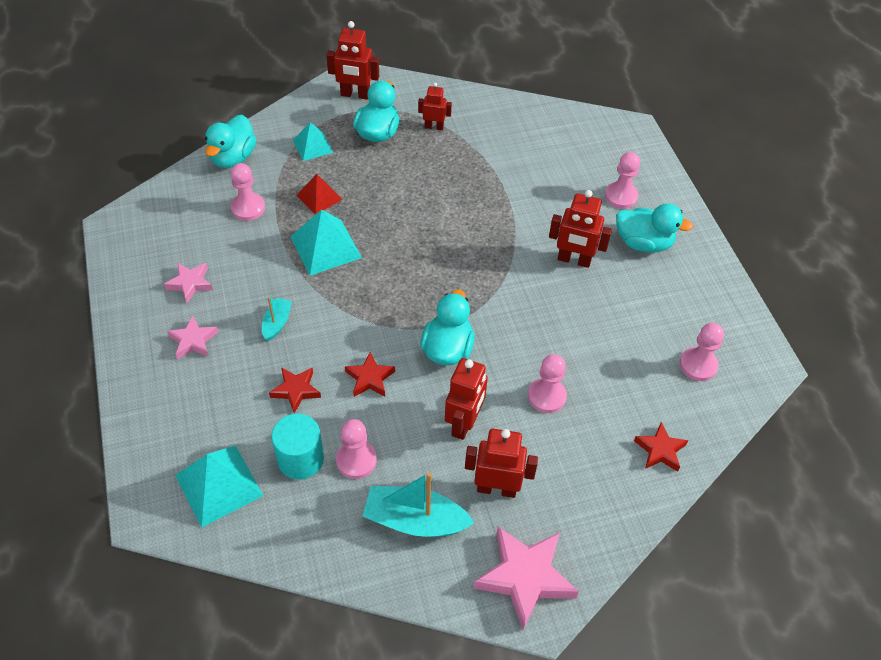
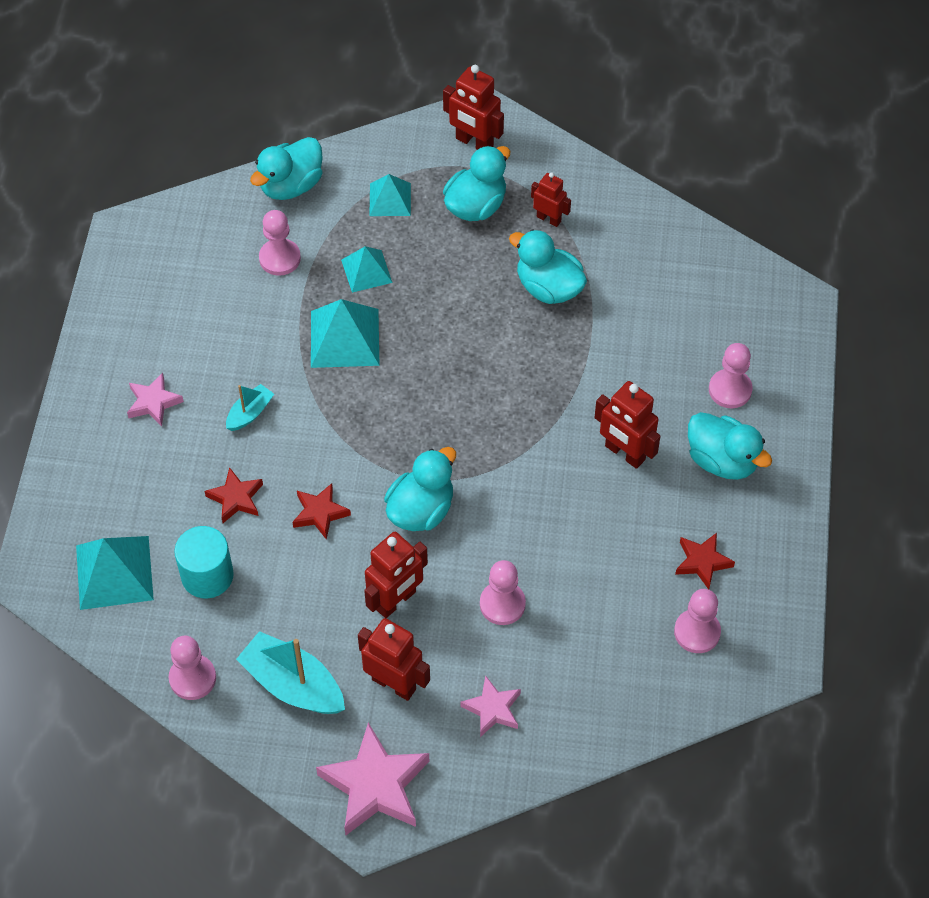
camera: 25 degrees right, 5 degrees up
(190, 284) = (177, 333): pink star -> pink star (492, 709)
(319, 197) = (366, 271): red pyramid -> turquoise pyramid
(356, 460) = (263, 598): pink pawn -> pink pawn (192, 678)
(458, 169) = (548, 287): none -> turquoise duck
(660, 450) = (594, 711): red star -> red star (702, 562)

